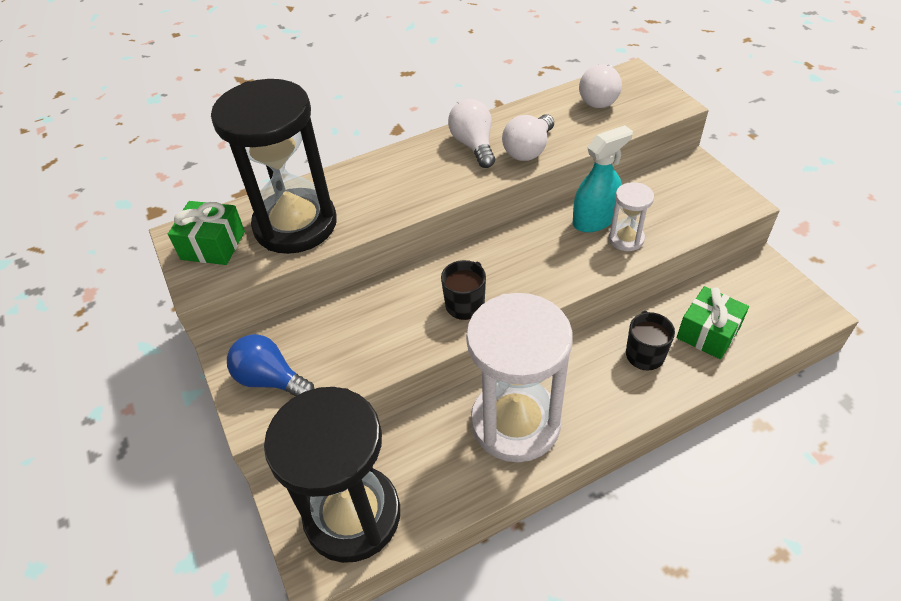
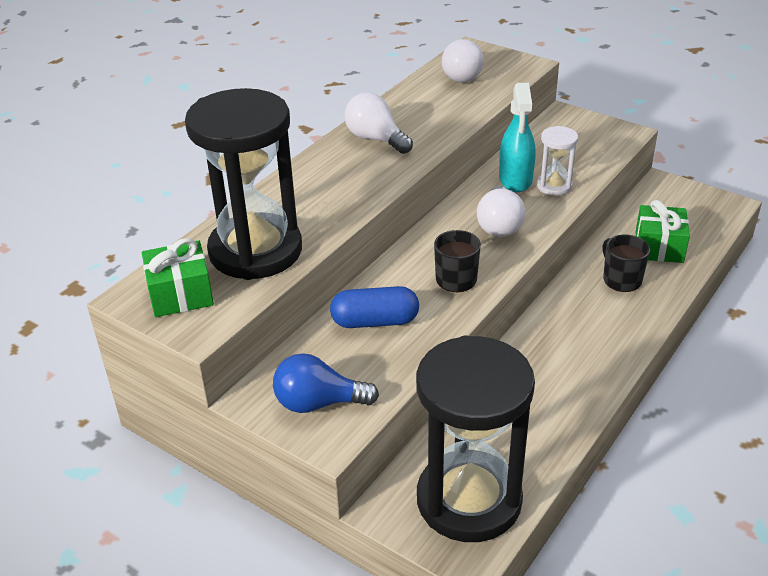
camera: 30 degrees left, 10 degrees down
(369, 320) = (375, 321): none -> blue capsule
(515, 423) = (556, 370): white hourglass -> none
(528, 150) = (431, 130): white light bulb -> white light bulb (499, 225)
(594, 220) = (515, 179): turquoise spray bottle -> turquoise spray bottle turned 150 degrees clockwise

